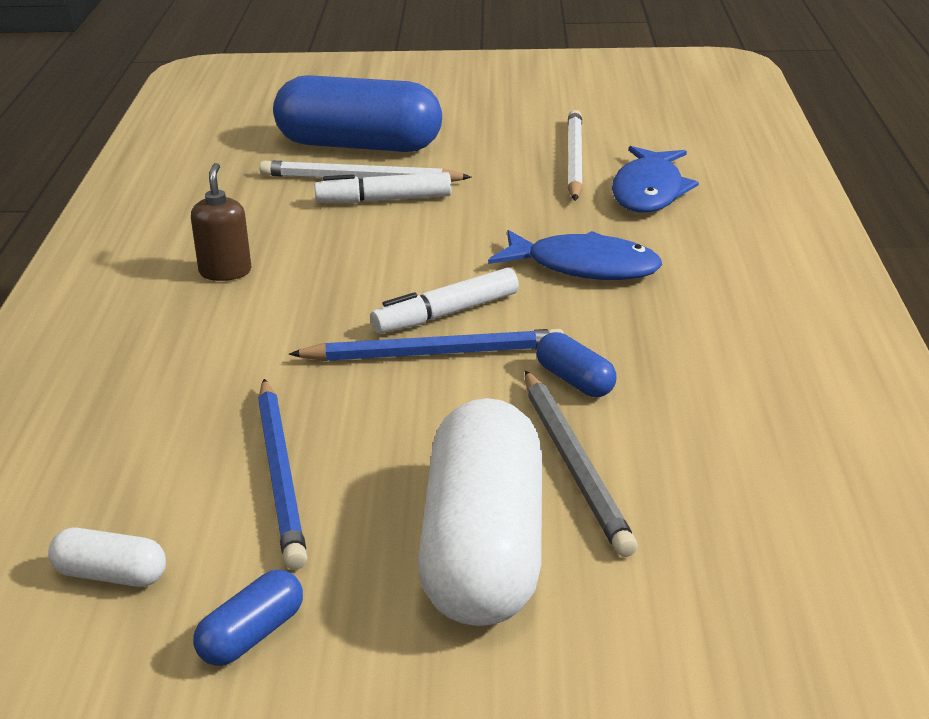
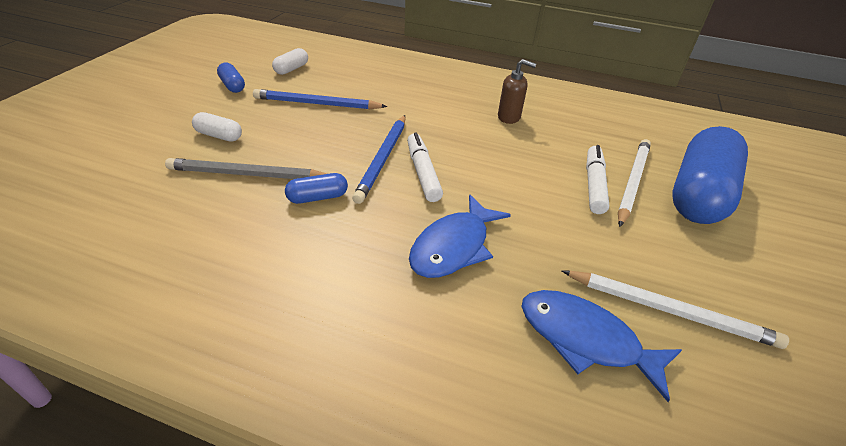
camera: 105 degrees right, 10 degrees up
(484, 550) = (219, 136): white capsule -> white capsule, size x0.42

